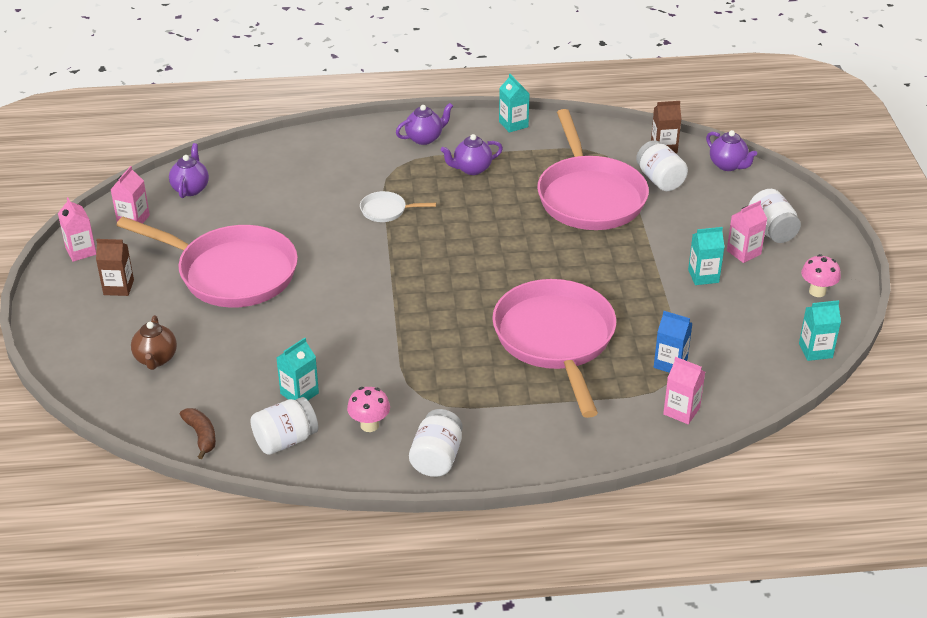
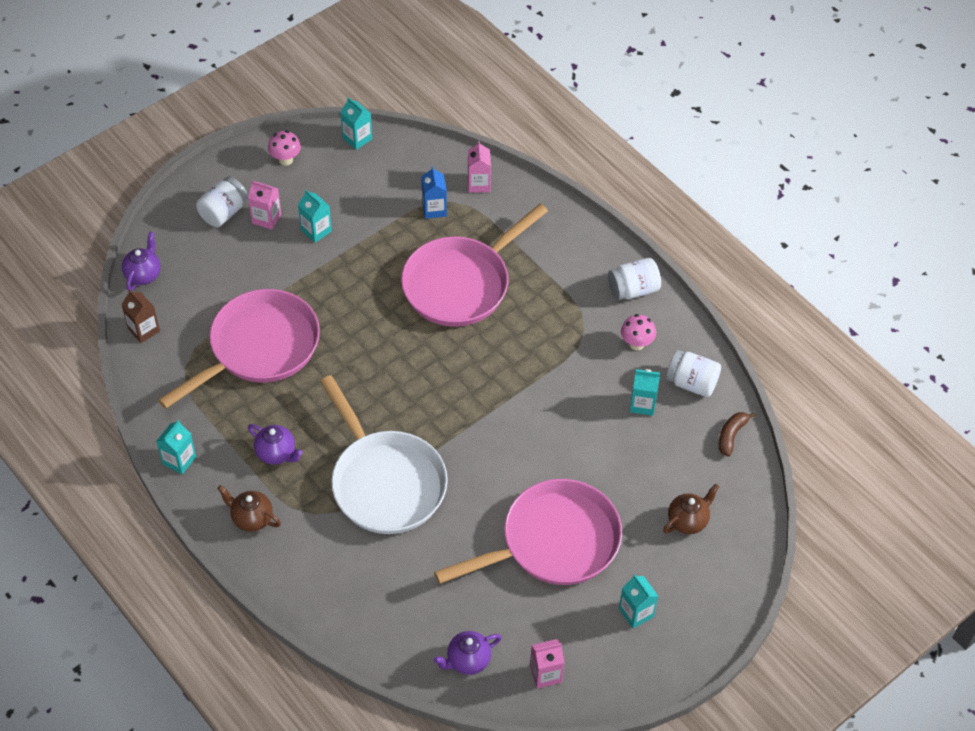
camera: 125 degrees left, 15 degrees up
(81, 251) = (618, 681): pink carton -> none
(118, 287) = (636, 613): brown carton -> turquoise carton
(231, 273) = (553, 542): pink pan -> pink pan turned 75 degrees clockwise
(386, 210) = (385, 482): white pan -> white pan, size x2.44
(424, 138) = (252, 518): purple teapot -> brown teapot
(660, 180) = (199, 311): white jar -> none

